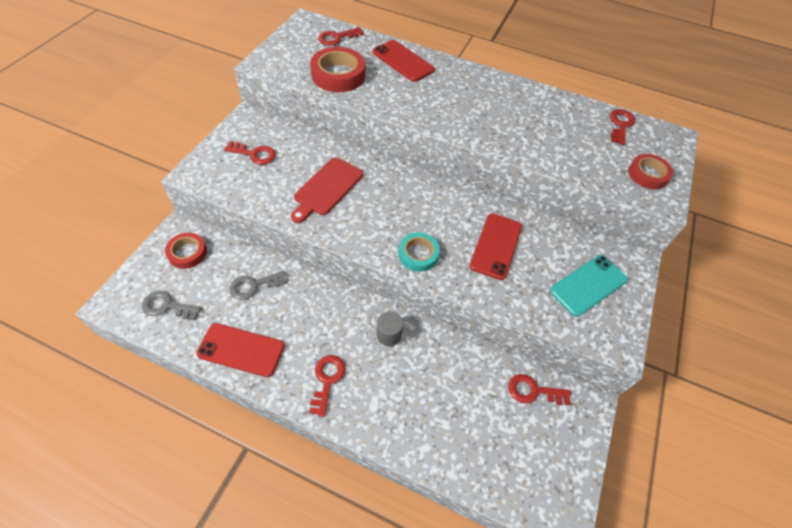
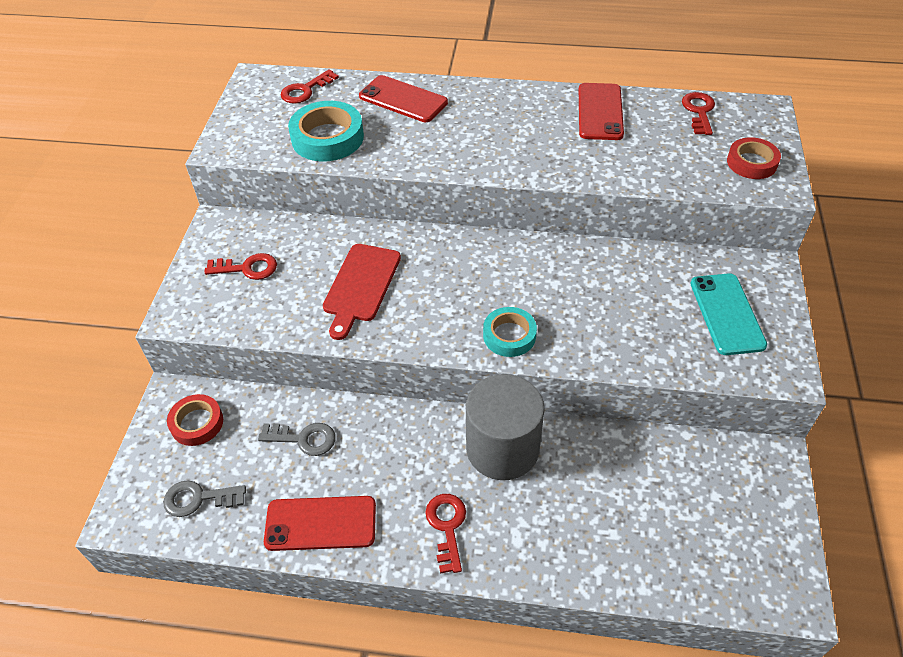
camera: 10 degrees left, 5 degrees down
(254, 285) = (304, 439): grey key -> grey key turned 135 degrees counterclockwise
(338, 75) = (327, 138): red tape -> turquoise tape
(388, 335) = (502, 448): grey cylinder -> grey cylinder, size x2.17
(496, 246) = (600, 298): red phone -> red phone (600, 112)
(533, 391) = (704, 462): red key -> none
(588, 285) = (726, 314): turquoise phone -> turquoise phone turned 45 degrees counterclockwise

